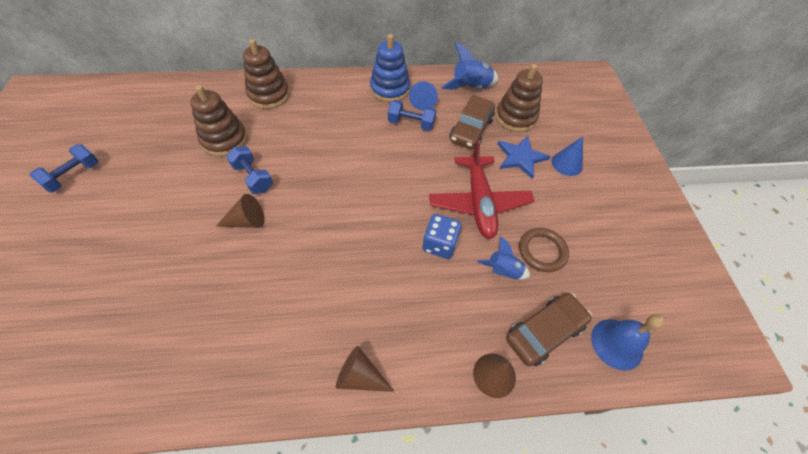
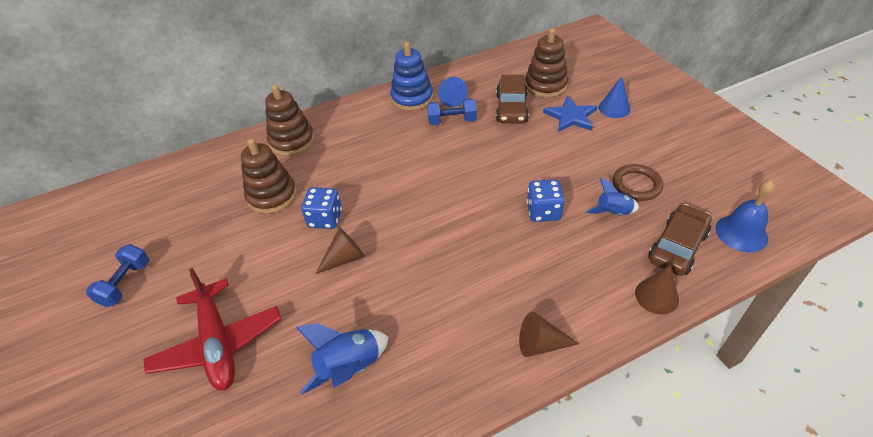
camera: 15 degrees left, 10 degrees down
(253, 177) = (325, 219): blue dumbbell -> blue dice
(470, 87) = (488, 73): blue rocket -> blue rocket (349, 368)
(479, 202) = (556, 165): red plane -> red plane (218, 343)

